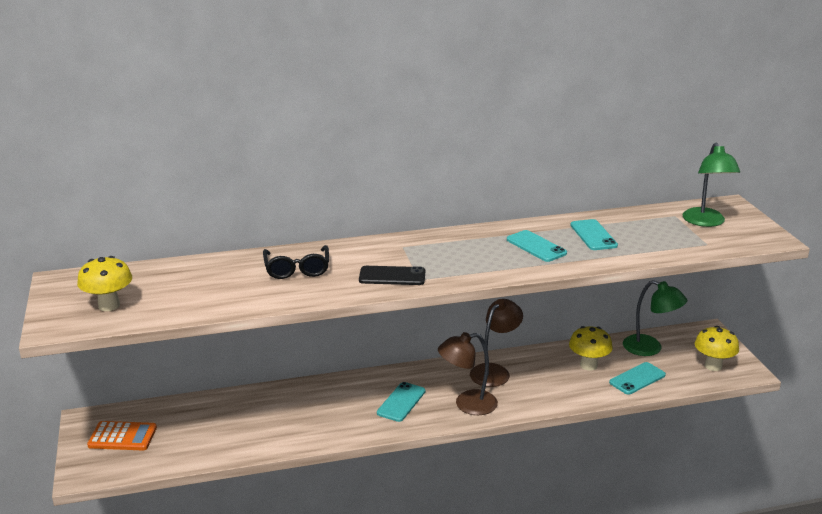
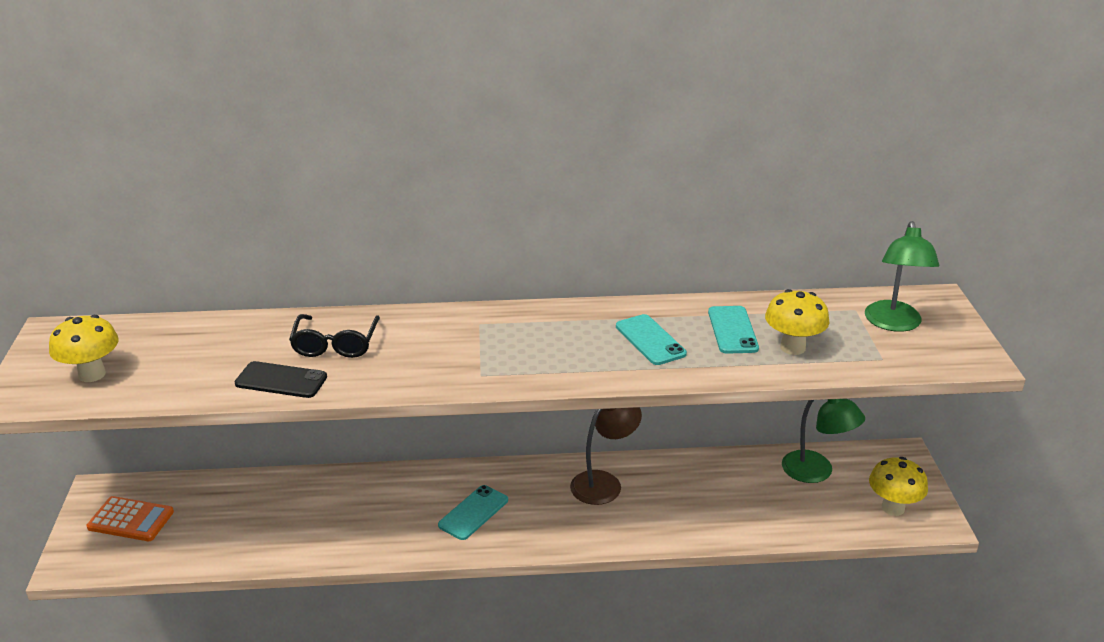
camera: 10 degrees right, 5 degrees up
(392, 276) = (448, 367): black phone -> black phone (281, 380)
(467, 404) = (554, 526): brown lamp -> none
(588, 365) = (727, 488): yellow mushroom -> yellow mushroom (792, 347)
(637, 379) = (785, 515): turquoise phone -> none

